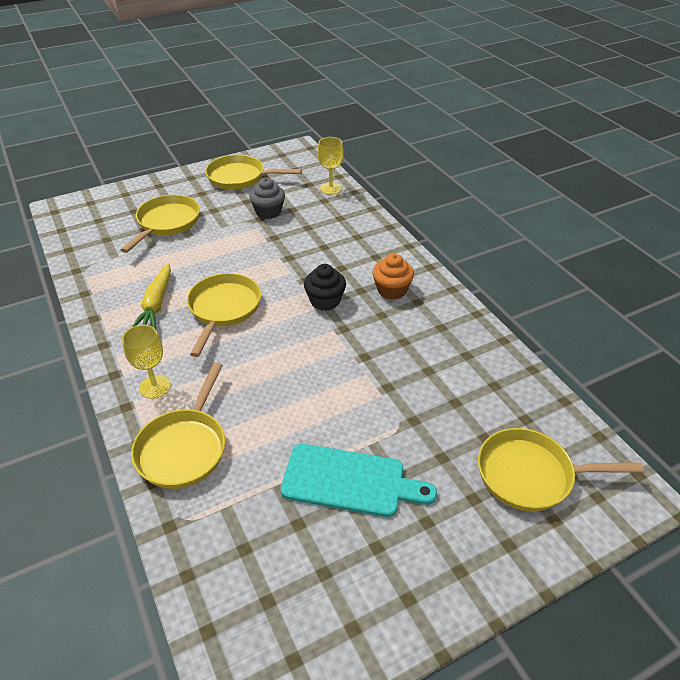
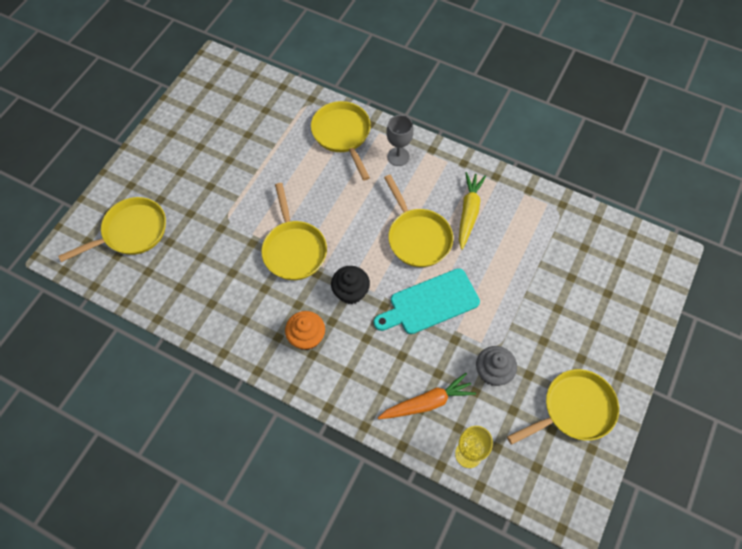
camera: 145 degrees right, 20 degrees up
(155, 387) = (398, 156): yellow goblet -> grey goblet
(156, 304) = (468, 212): yellow carrot -> yellow carrot turned 45 degrees clockwise
(167, 223) = (561, 296): yellow pan -> yellow pan (294, 249)
(332, 218) = (427, 402): none -> orange carrot
(349, 481) = (235, 169): turquoise cutting board -> turquoise cutting board (430, 303)

